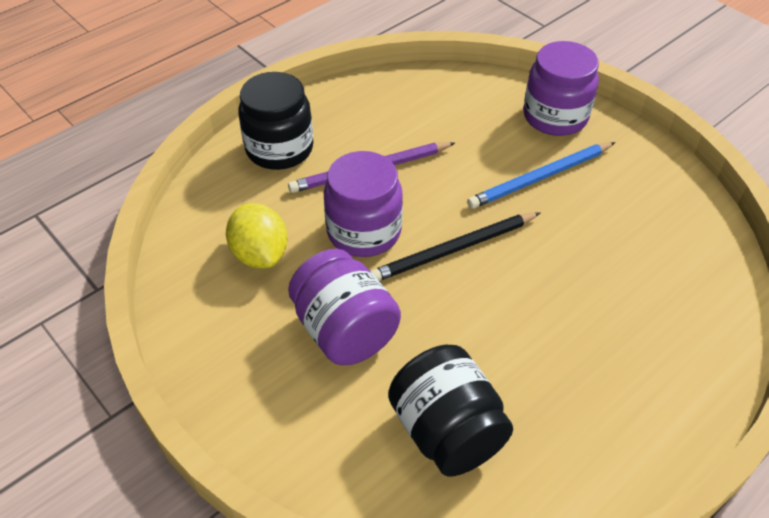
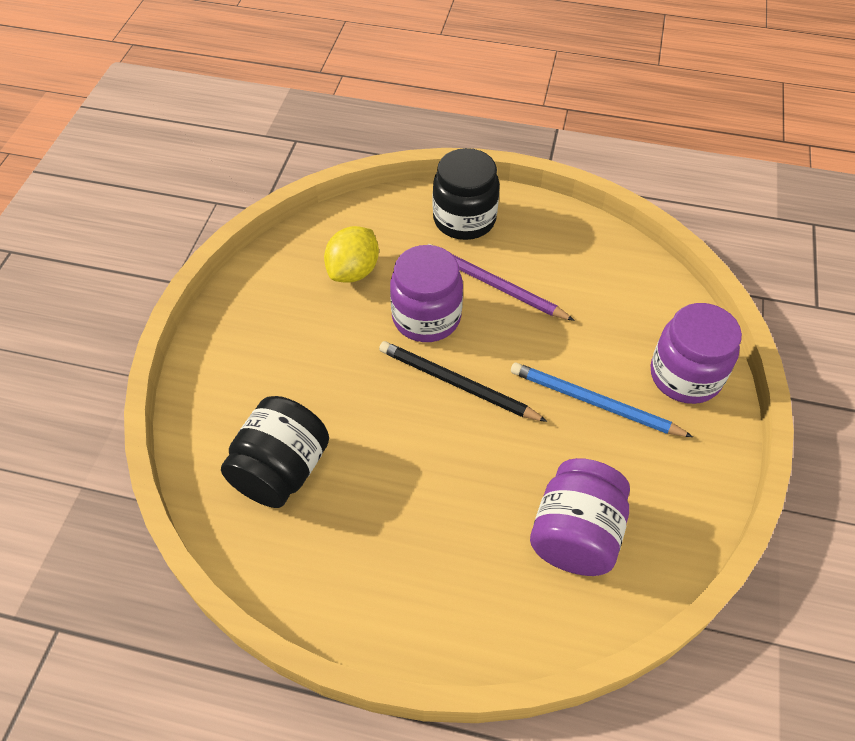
camera: 55 degrees right, 5 degrees up
(345, 331) = (324, 360): purple jar -> purple jar (575, 534)

